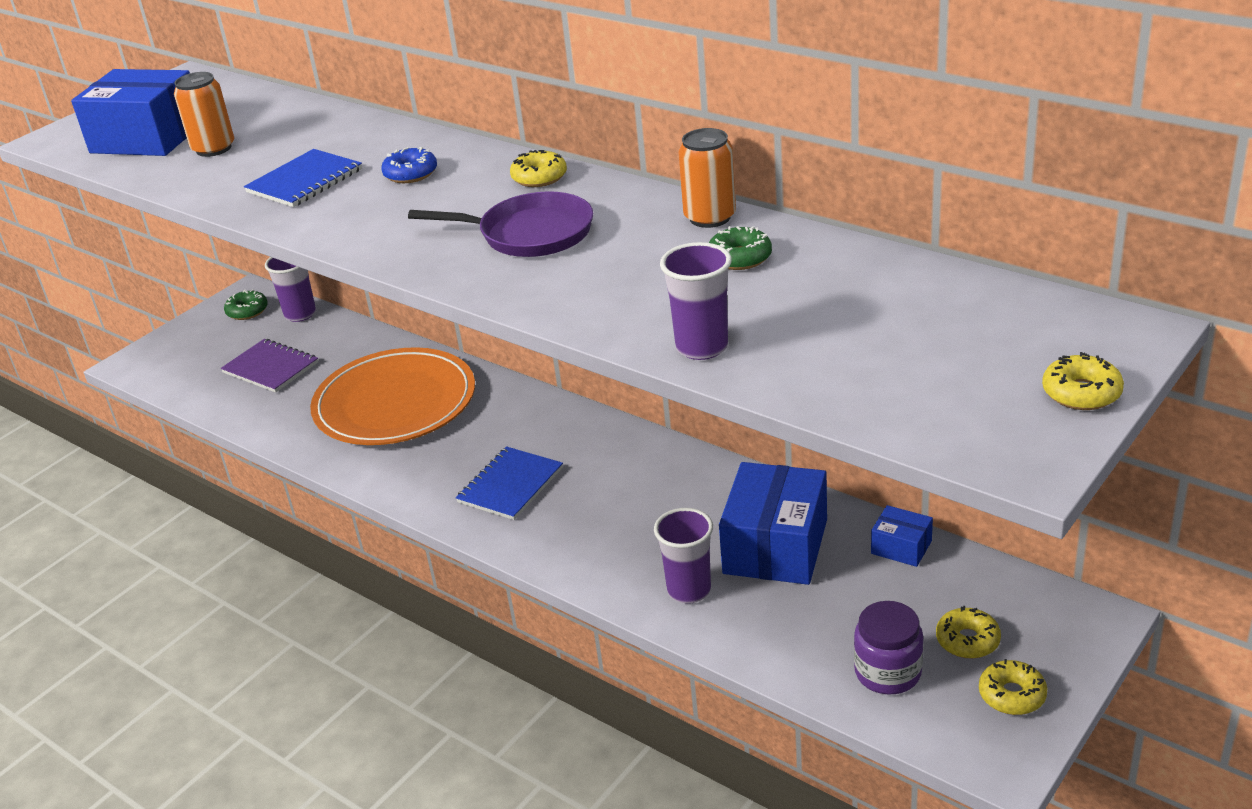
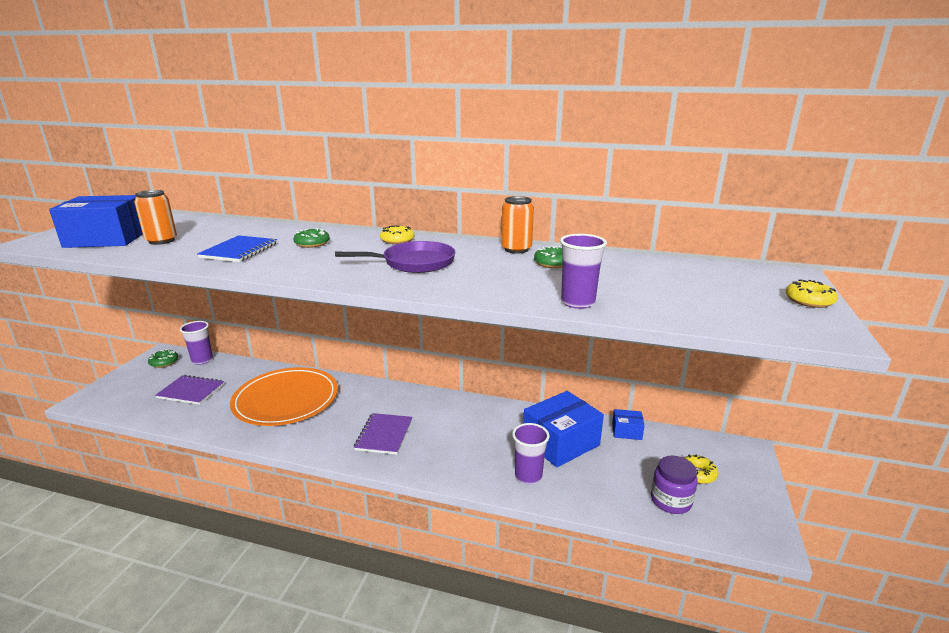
camera: 25 degrees left, 10 degrees down
(411, 174) = (312, 243): blue donut -> green donut
(510, 485) = (384, 435): blue notebook -> purple notebook
(775, 546) = (560, 442): blue box -> blue box turned 60 degrees clockwise
(1012, 695) = (742, 499): yellow donut -> none

